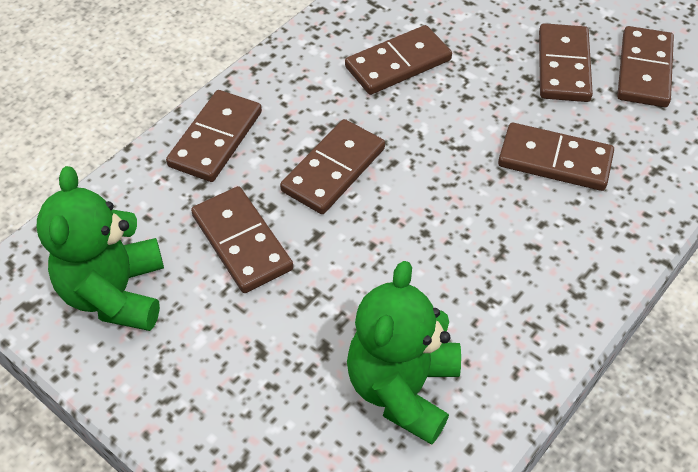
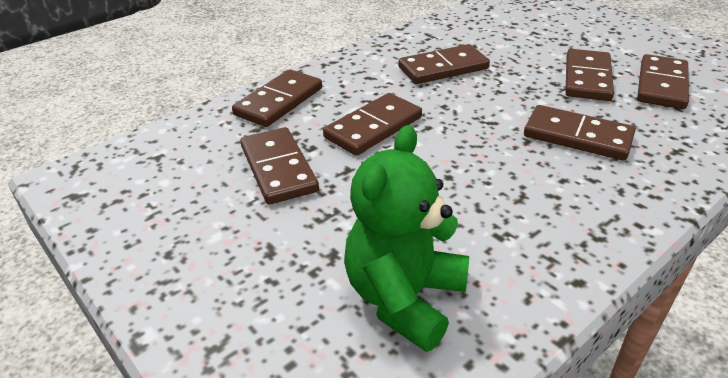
camera: 10 degrees right, 15 degrees down
(115, 293) = (153, 194): green teddy bear -> none

